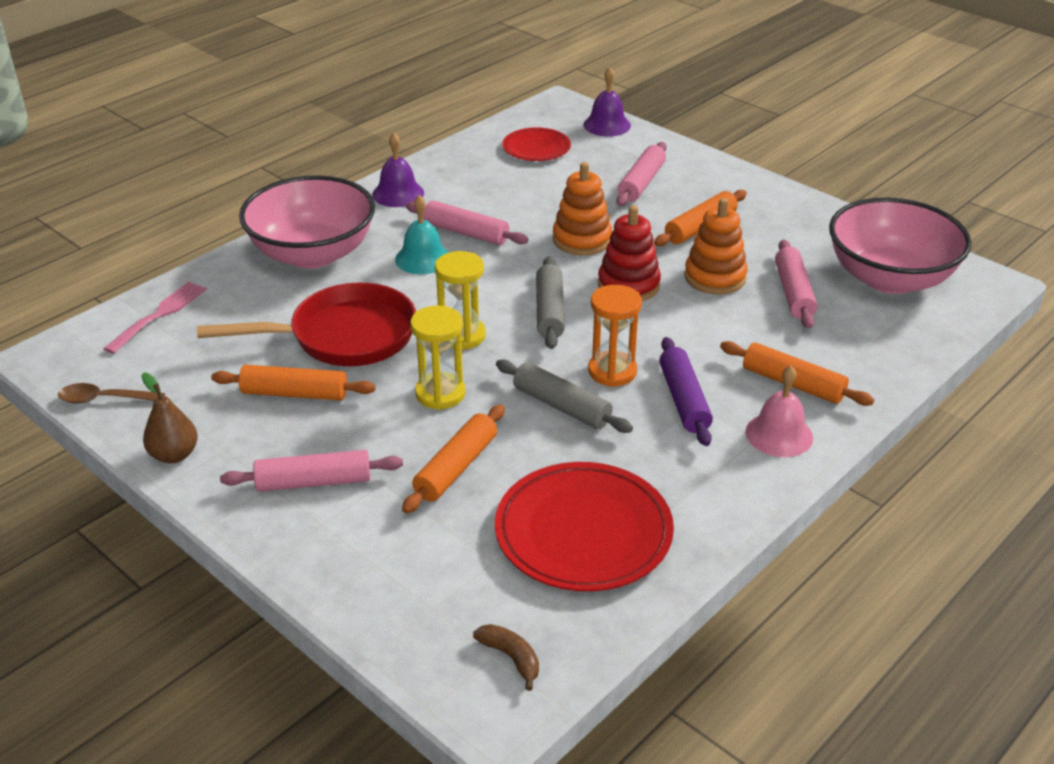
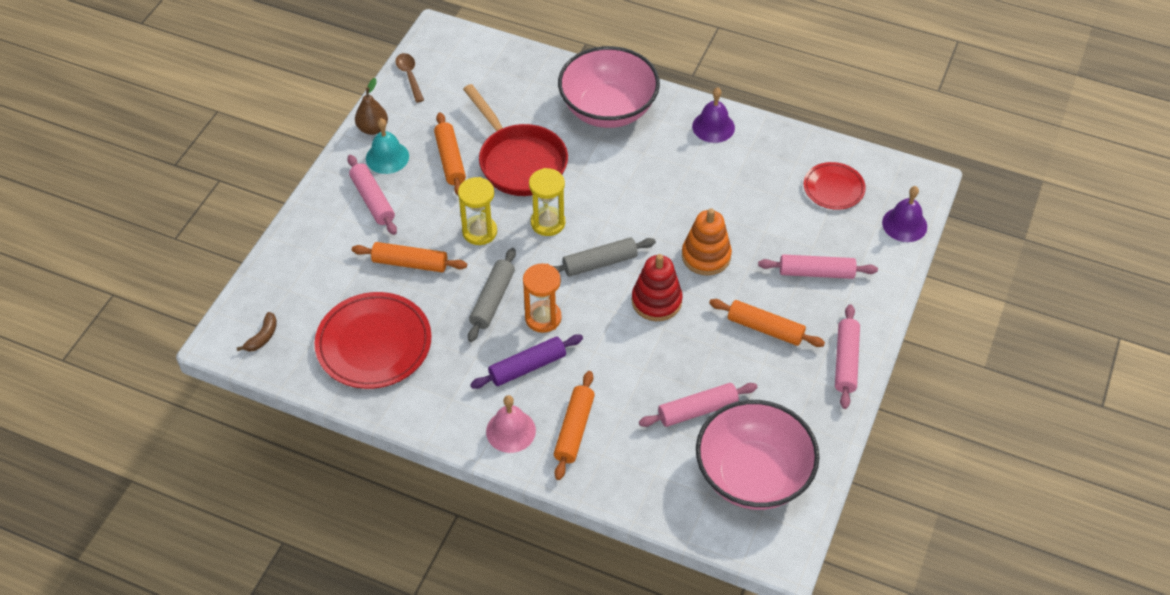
camera: 70 degrees right, 15 degrees up
(159, 315) = (501, 63): pink fork -> none
(423, 258) = (632, 171): turquoise bell -> turquoise bell (387, 157)
(466, 233) = (679, 184): pink rolling pin -> pink rolling pin (846, 361)
(715, 277) = (694, 353): orange stacking toy -> none

